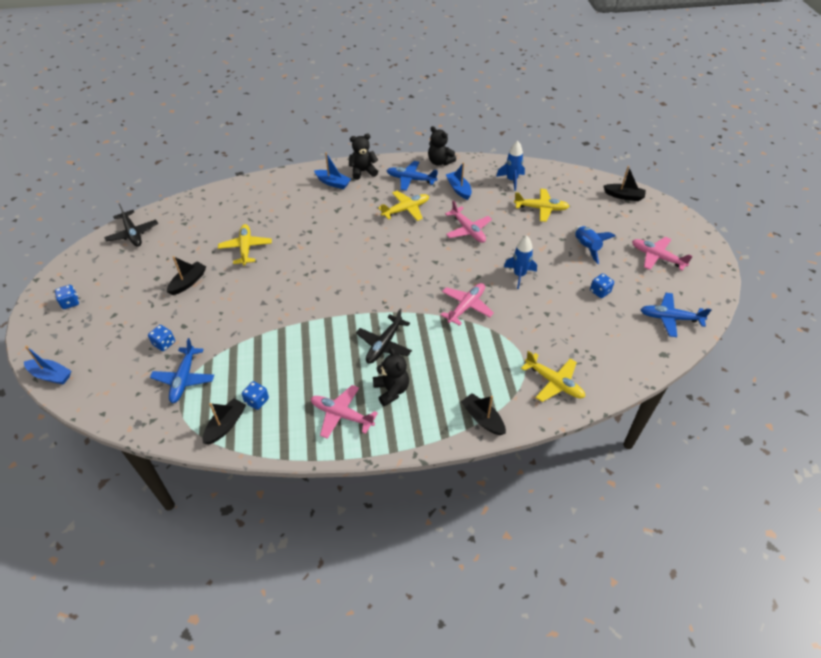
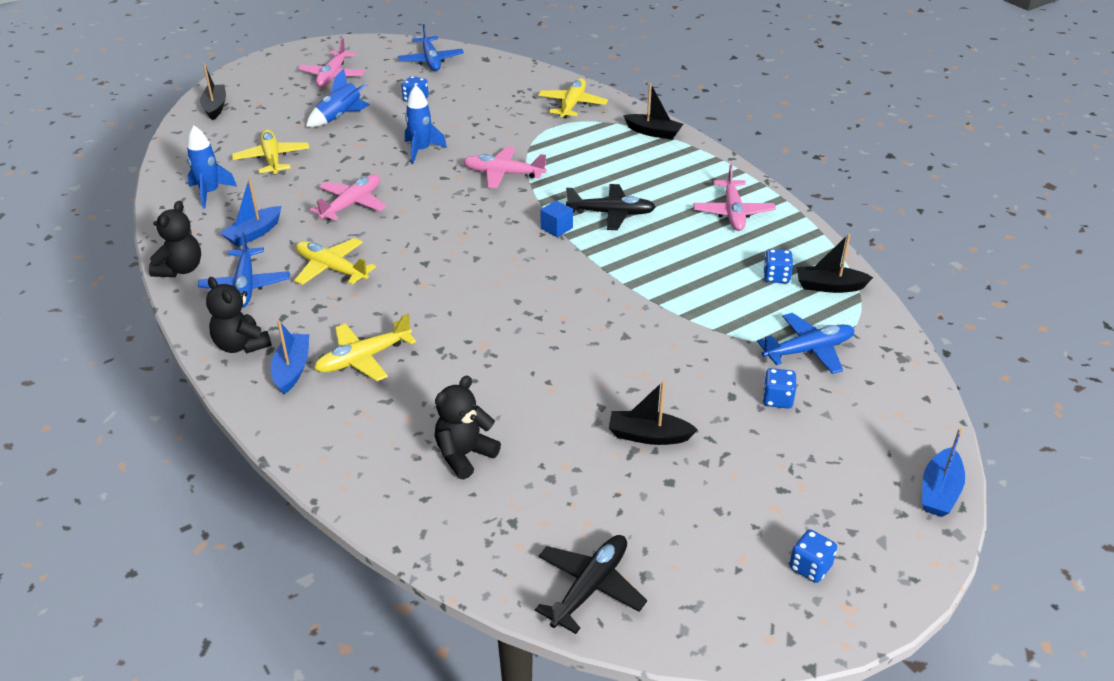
camera: 115 degrees left, 10 degrees down
(51, 375) = (939, 491): blue boat -> blue boat turned 150 degrees counterclockwise
(246, 248) = (526, 405): yellow plane -> yellow plane (364, 358)
(385, 311) = (556, 228): none -> blue cube
(391, 390) = (671, 191): black teddy bear -> black teddy bear (464, 455)
(482, 419) = (653, 132): black boat -> black boat turned 90 degrees counterclockwise

